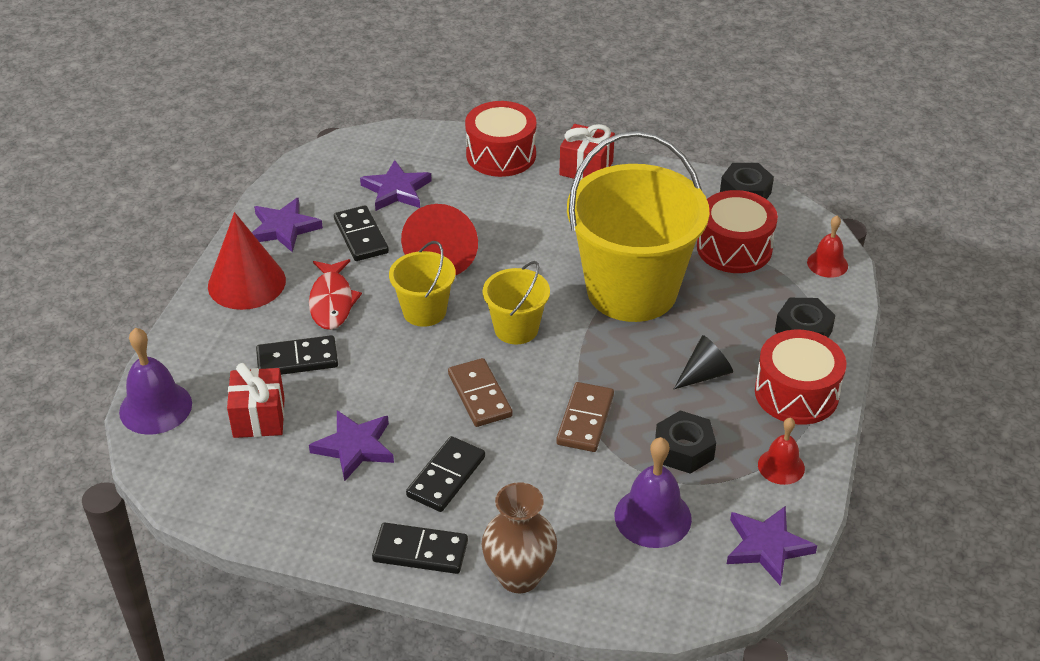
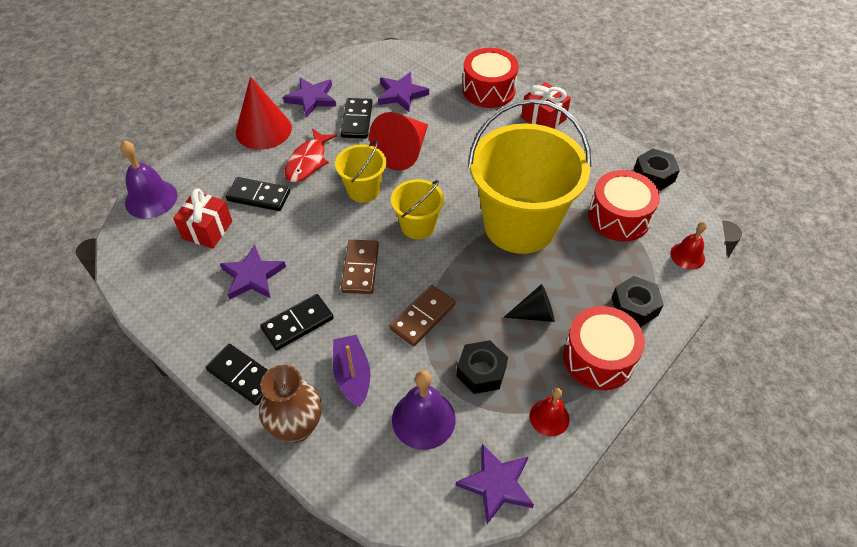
camera: 25 degrees right, 10 degrees up
(546, 504) = (352, 375): none -> purple boat

